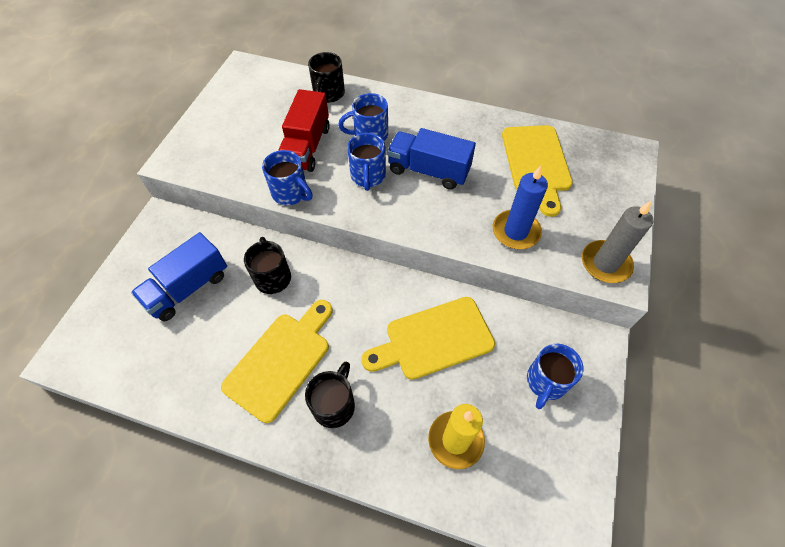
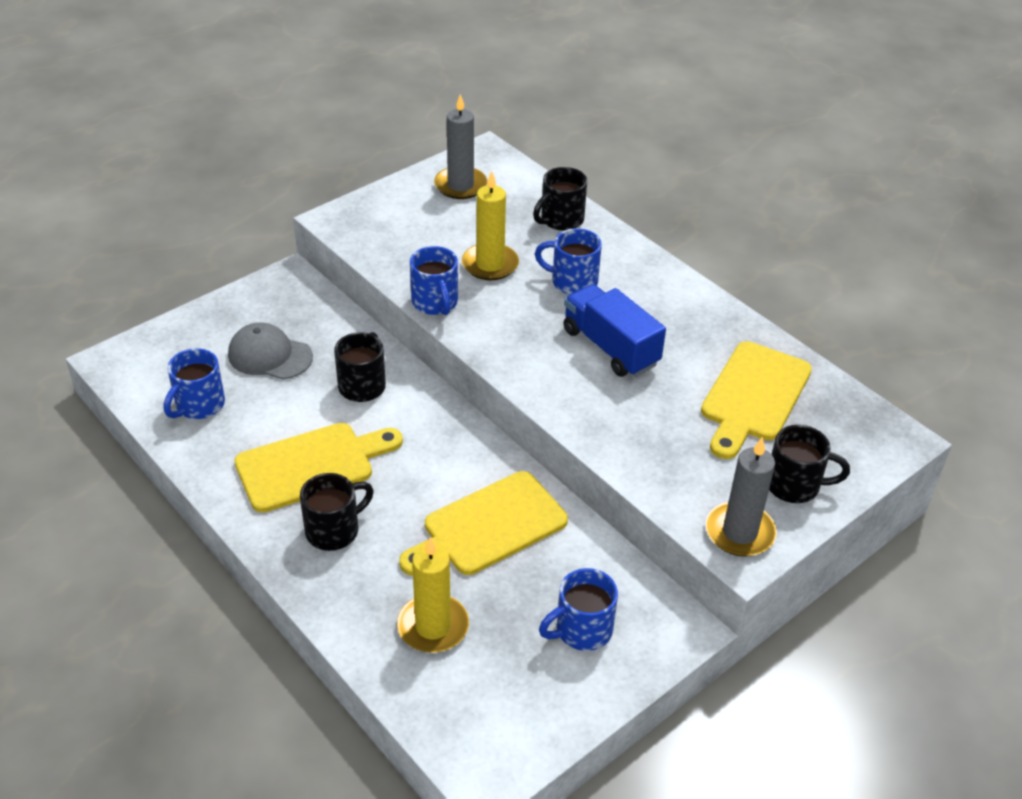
camera: 30 degrees right, 15 degrees down
(188, 288) = (270, 355): blue truck -> grey cap
(243, 97) = (460, 185): none -> grey candle
(307, 147) = (490, 264): red truck -> yellow candle
(368, 176) = (534, 323): blue mug -> blue mug (199, 405)
(433, 339) = (488, 527): yellow cutting board -> yellow cutting board turned 45 degrees counterclockwise
(515, 231) = (659, 452): blue candle -> none
(607, 213) = (794, 485): none -> black mug

